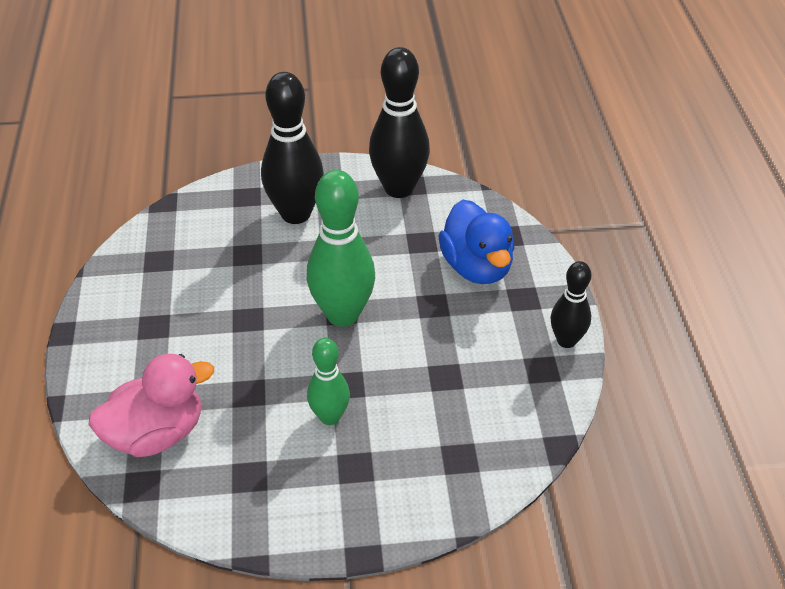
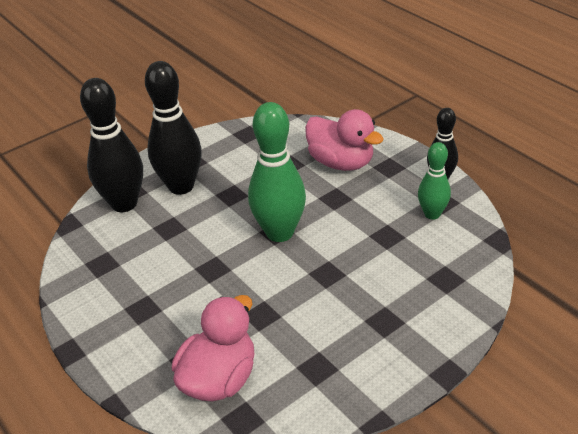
camera: 30 degrees left, 5 degrees down
(330, 417) = (336, 299): green bowling pin -> green bowling pin (432, 214)
(399, 188) = (240, 139): black bowling pin -> black bowling pin (124, 204)
(476, 267) = (341, 162): blue duck -> pink duck

